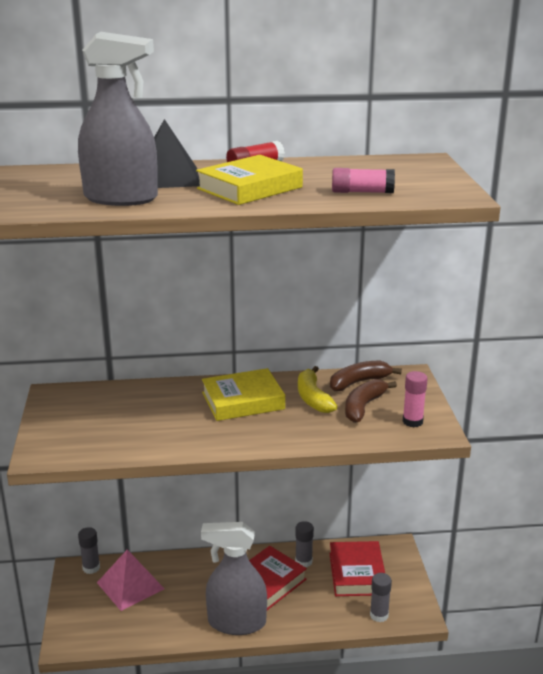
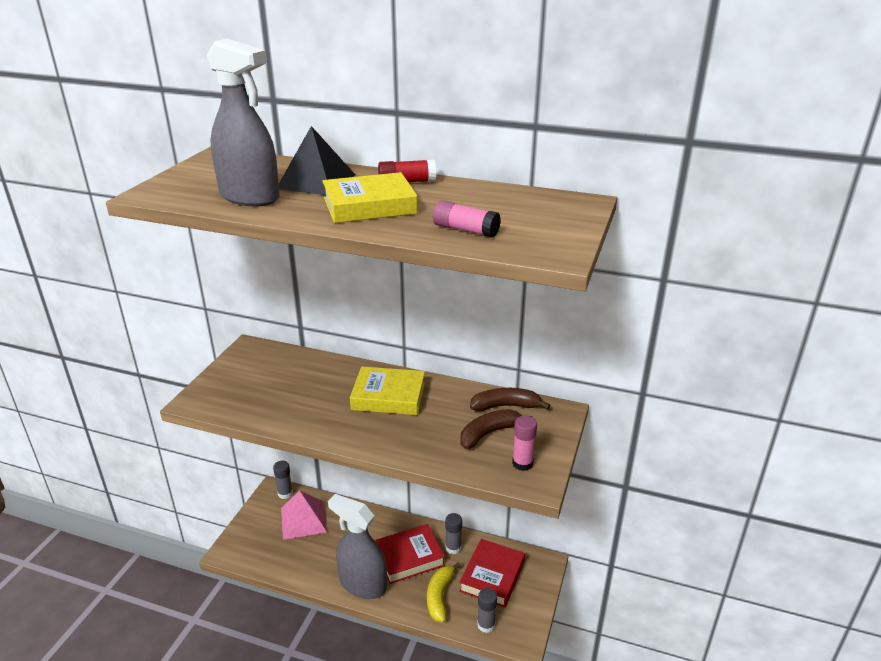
camera: 25 degrees right, 5 degrees up
(313, 398) = (451, 411): yellow banana -> yellow banana (439, 596)

